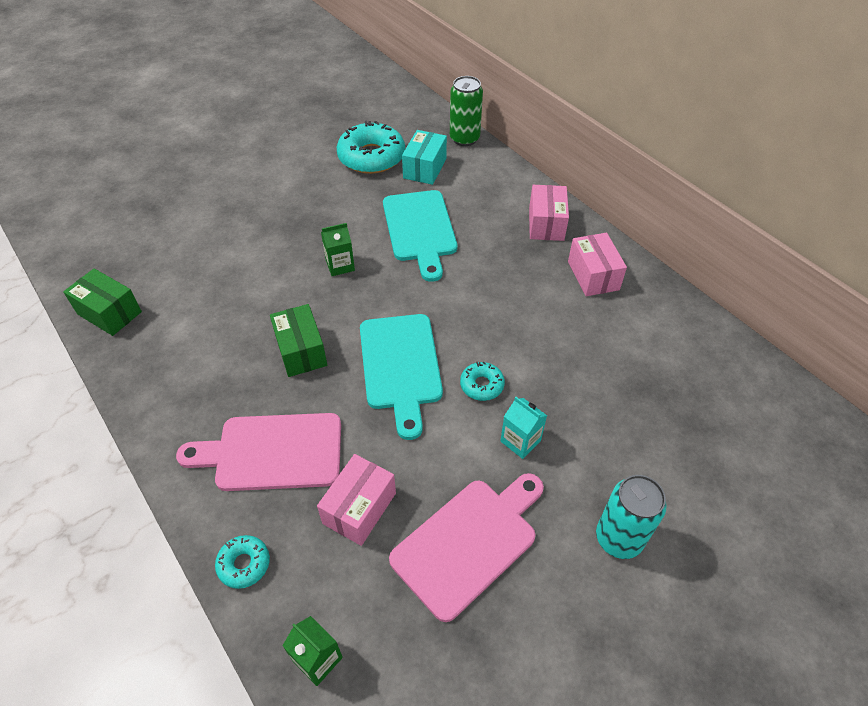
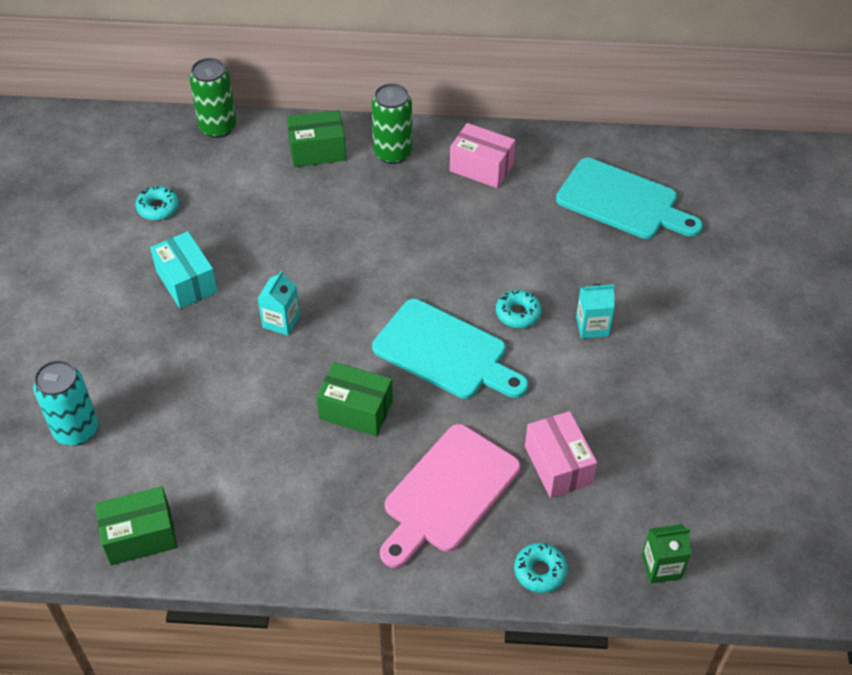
camera: 50 degrees left, 0 degrees up
(340, 265) = (281, 321): green carton -> turquoise carton
(371, 157) = (158, 208): turquoise donut -> turquoise donut, size x0.49
(420, 229) = (301, 238): turquoise cutting board -> turquoise cutting board (622, 201)
(425, 168) = (224, 181): turquoise box -> turquoise box (186, 281)
(469, 542) = (648, 416): pink cutting board -> none
(501, 190) = (317, 151): none -> green box
(546, 224) = (392, 153): pink box -> green can
(619, 538) = (720, 329): turquoise can -> turquoise can (76, 430)

